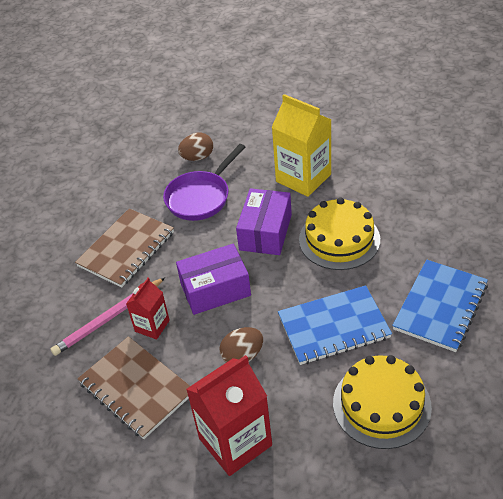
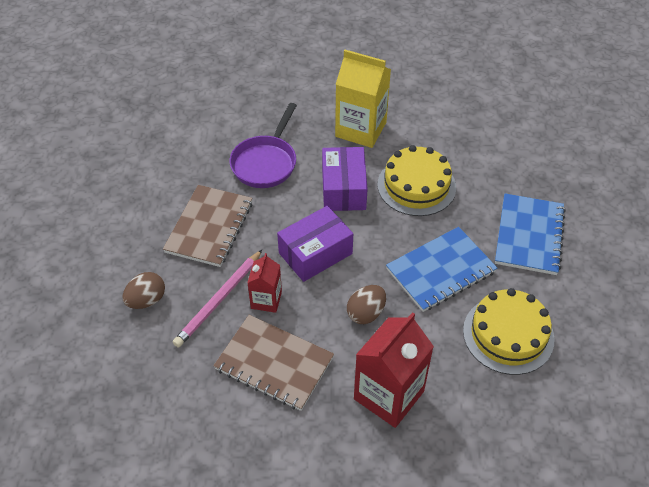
camera: 20 degrees left, 5 degrees up
(197, 157) = (246, 122): brown egg -> brown egg (146, 300)

